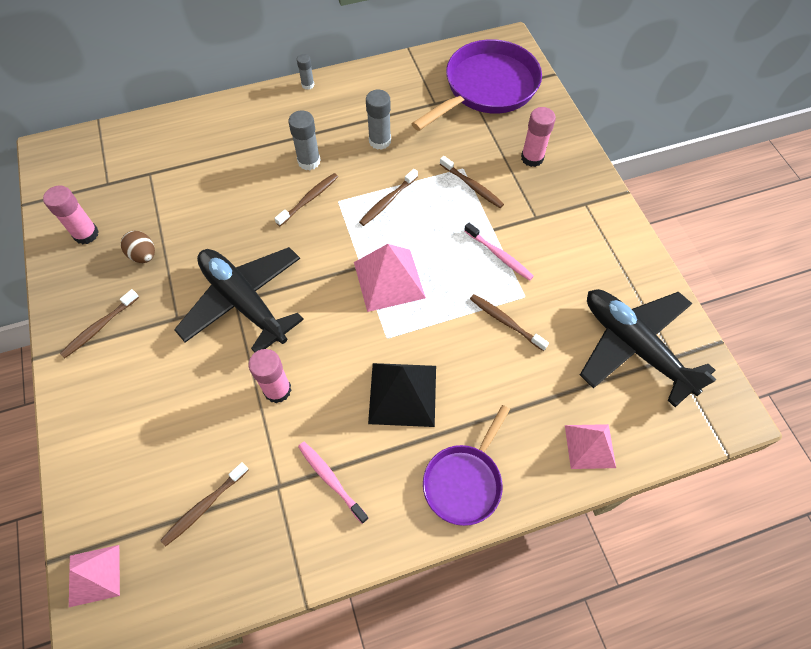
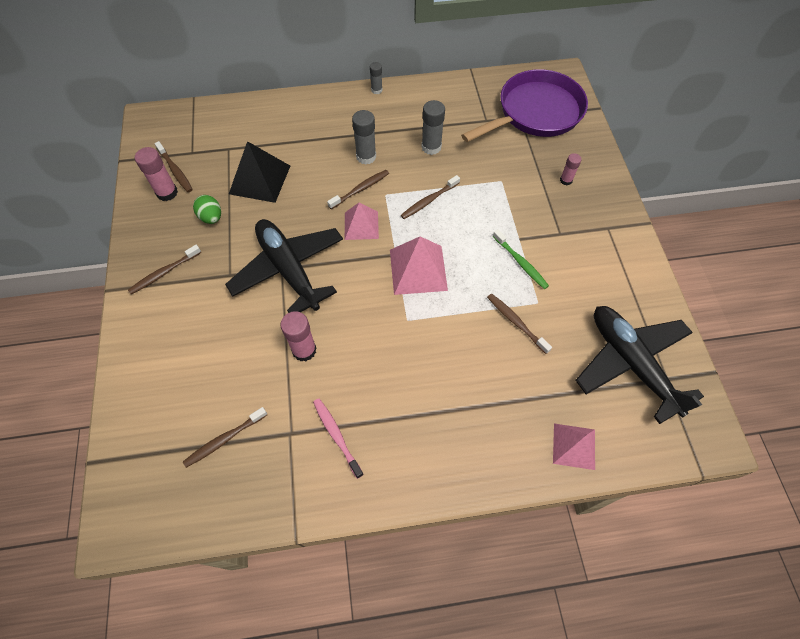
camera: 10 degrees right, 0 degrees up
(94, 575) = (123, 481): pink pyramid -> pink pyramid (361, 225)
(143, 255) = (211, 217): brown egg -> green egg
(402, 394) = (412, 371): black pyramid -> black pyramid (259, 179)
(464, 481) = (454, 457): purple pan -> none
(472, 186) = (507, 198): brown toothbrush -> brown toothbrush (175, 170)
(499, 255) = (520, 263): pink toothbrush -> green toothbrush
(532, 158) = (566, 180): pink glue stick -> pink glue stick, size x0.61

